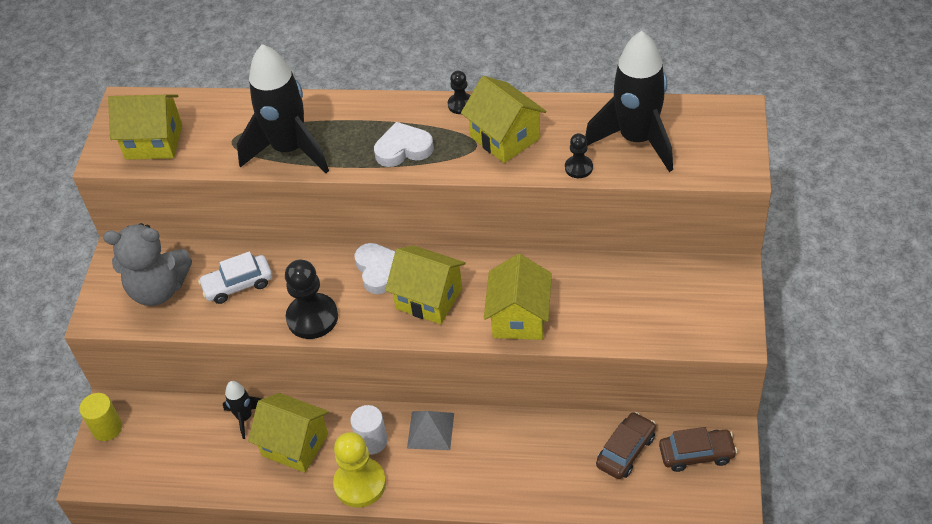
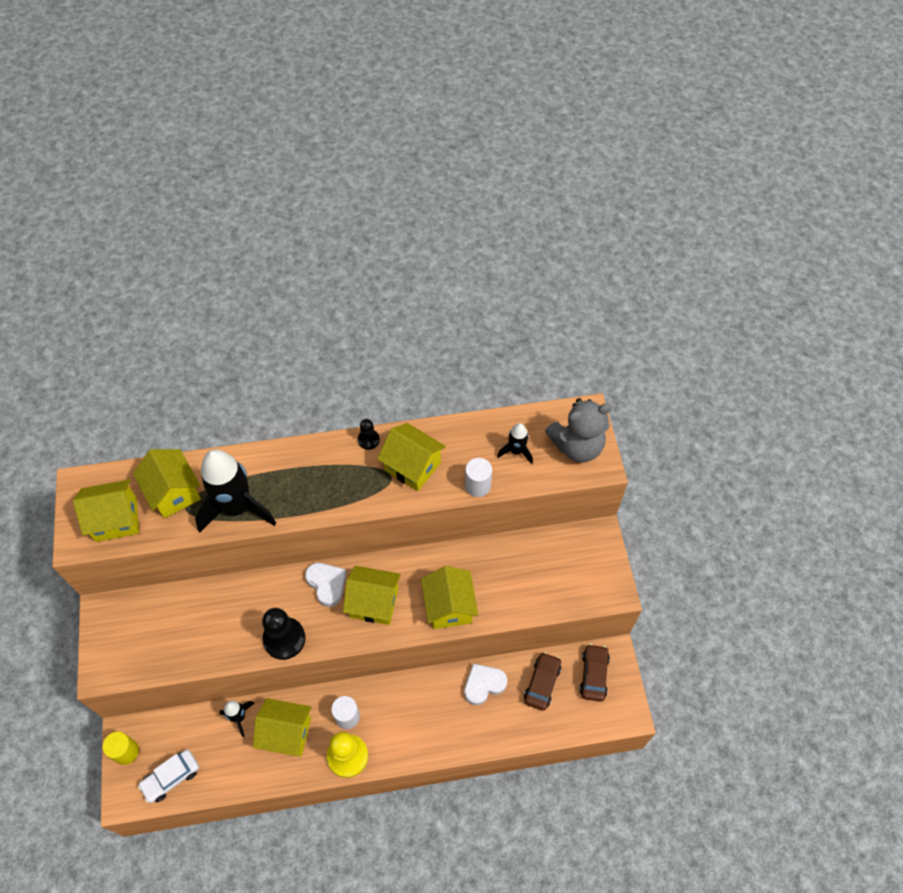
camera: 20 degrees left, 10 degrees up
(158, 289) = (147, 637): grey teddy bear -> grey teddy bear (577, 446)
(224, 125) = (174, 493): none -> yellow house
(238, 285) = (214, 620): white car -> white car (171, 777)
(403, 149) = (332, 491): white heart -> white heart (483, 684)
(430, 430) = (391, 697): grey pyramid -> none
(578, 168) = (477, 485): black pawn -> white cylinder
(637, 140) = (516, 451): black rocket -> black rocket, size x0.48
(696, 454) = (594, 675): brown car -> brown car turned 60 degrees counterclockwise

